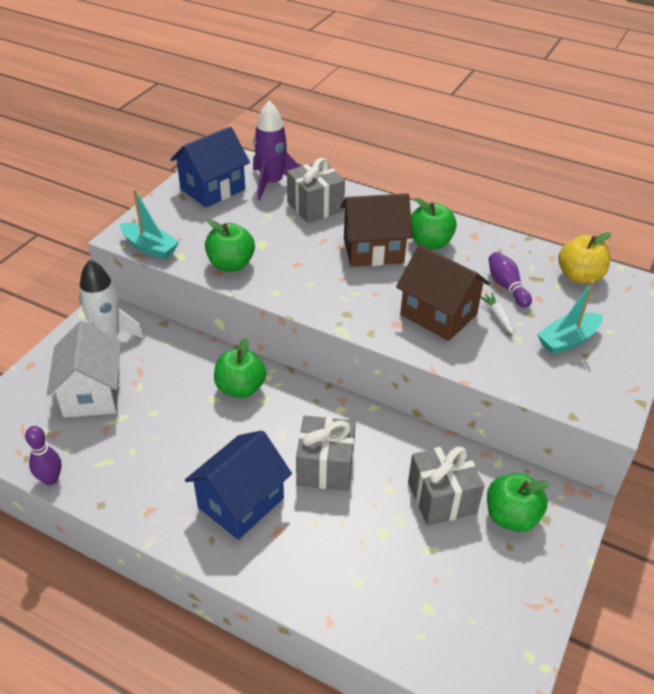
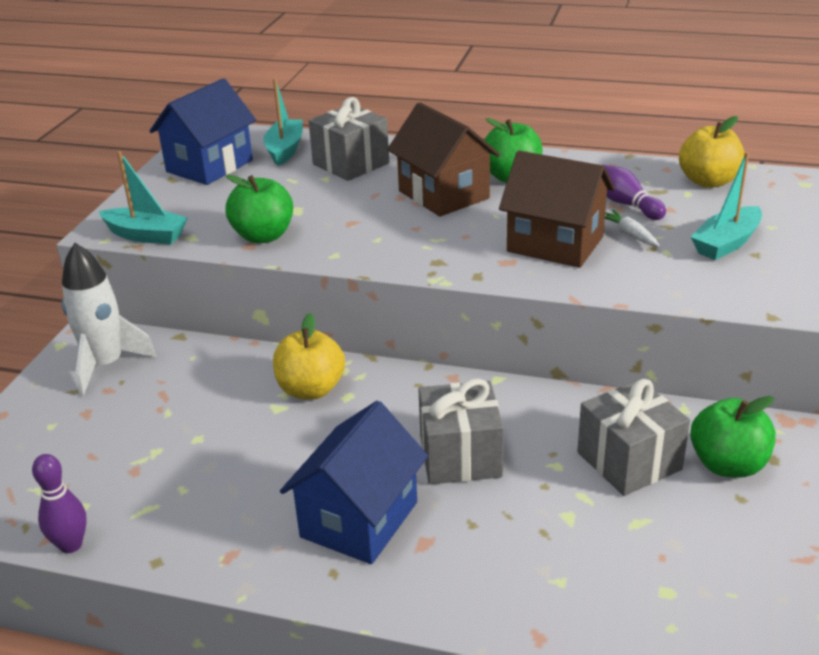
camera: 10 degrees left, 10 degrees down
(92, 394) = (102, 432): white house -> none
(240, 388) = (311, 389): green apple -> yellow apple
(271, 183) = (285, 150): purple rocket -> turquoise boat
(373, 250) = (443, 195): brown house -> brown house turned 75 degrees clockwise

